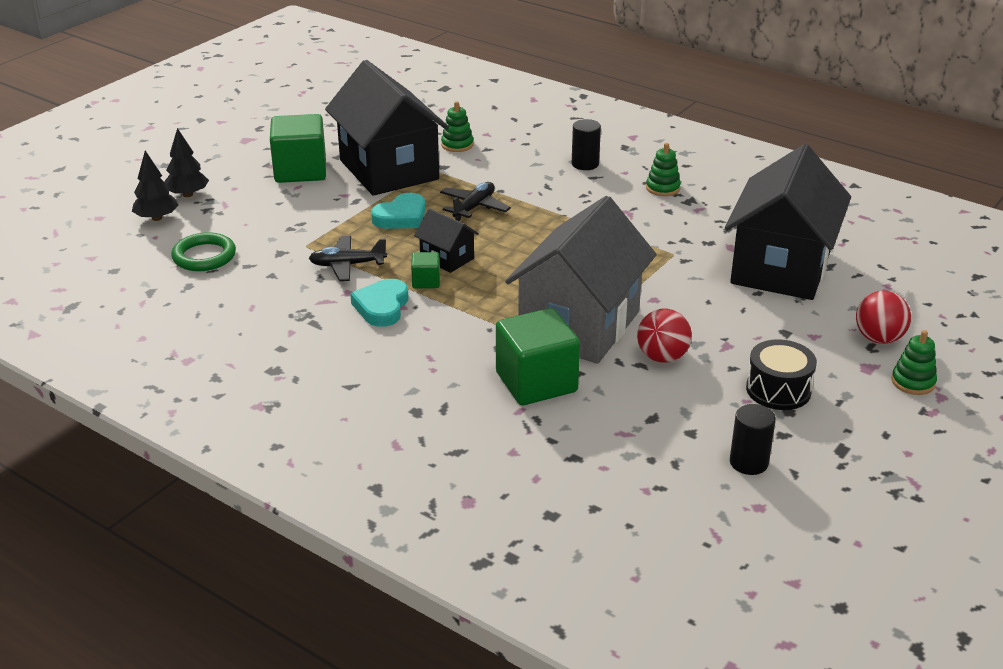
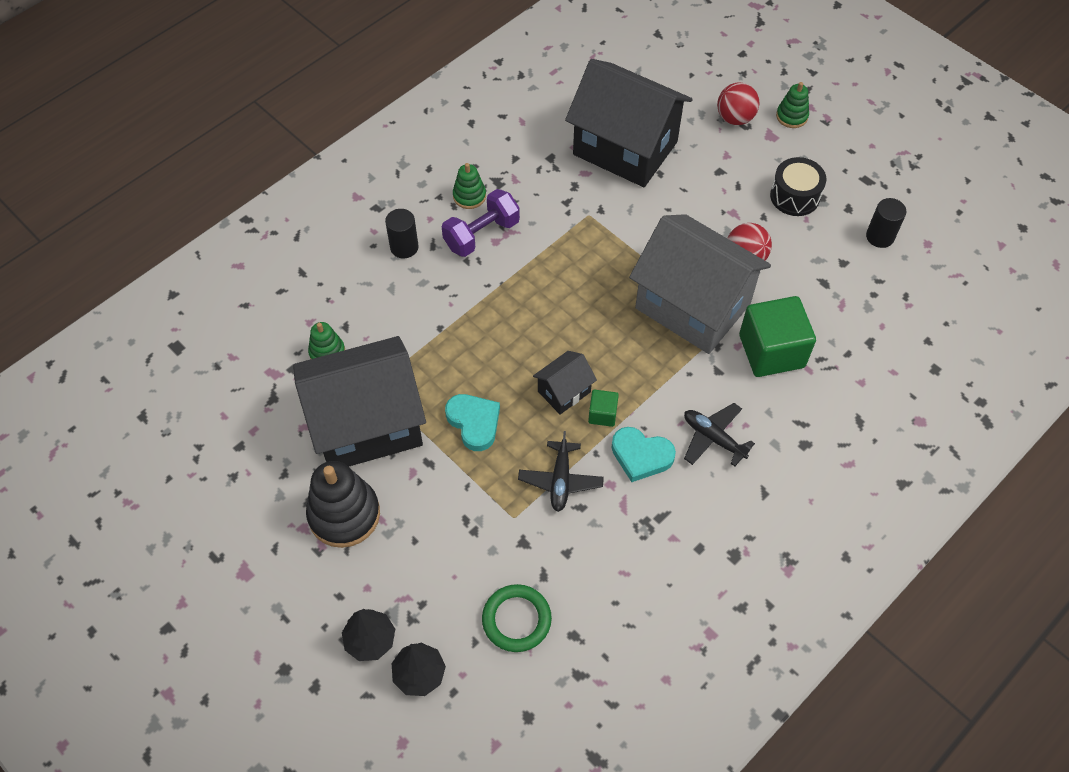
camera: 80 degrees left, 25 degrees up
(300, 171) = (344, 514): green cube -> black stacking toy
(474, 207) = (470, 355): black plane -> black plane (713, 438)
(618, 199) = (481, 234): none -> purple dumbbell

